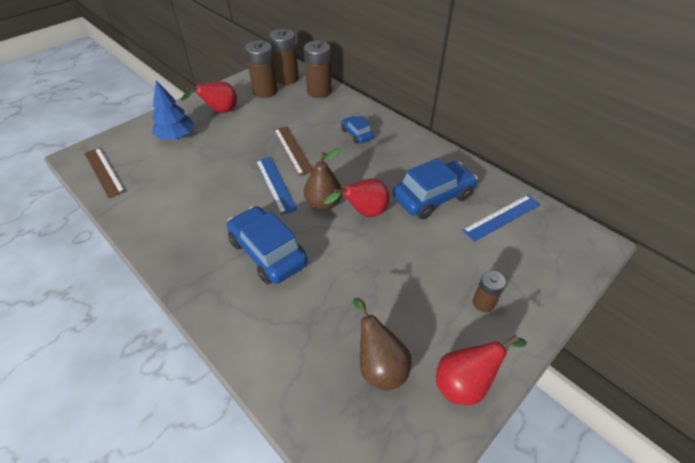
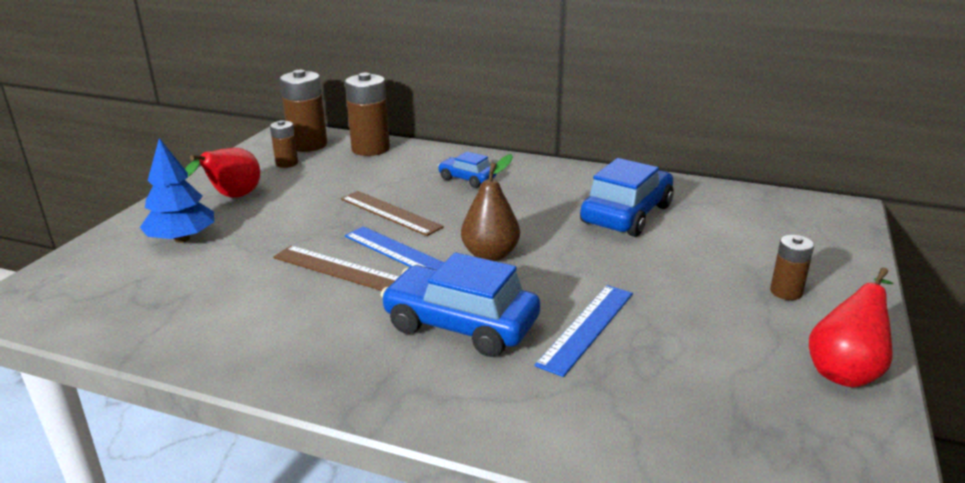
camera: 25 degrees left, 20 degrees down
(104, 172) = (81, 309): brown ruler -> brown ruler (337, 268)
(265, 91) = (287, 163): brown battery -> brown battery, size x0.56
(364, 212) = (555, 250): red pear -> none
(379, 365) = (730, 390): brown pear -> none
(501, 217) = (724, 212): blue ruler -> blue ruler (587, 328)

